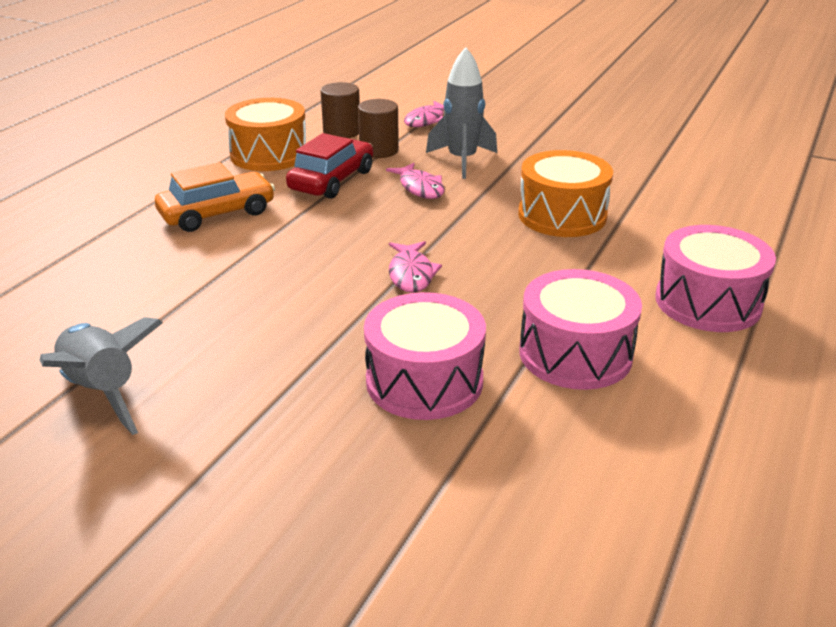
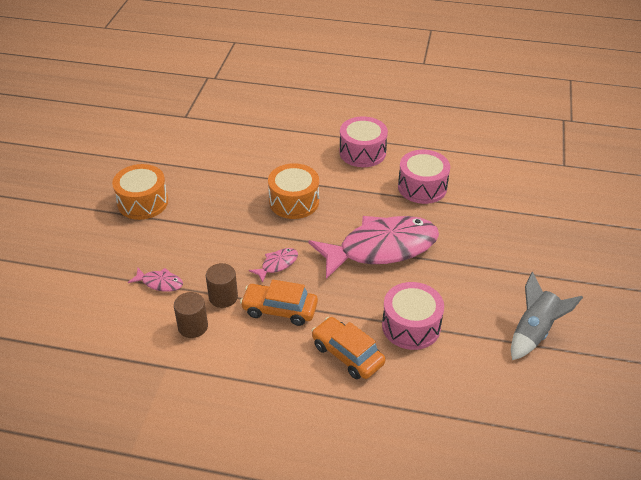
camera: 105 degrees left, 10 degrees up
(269, 154) = (246, 358): orange drum -> orange drum (143, 202)
(332, 180) = (279, 310): red car -> orange car
(411, 274) = (381, 248): pink fish -> pink fish, size x2.47
(424, 381) = (465, 227): pink drum -> pink drum (411, 326)
(462, 160) = (230, 252): grey rocket -> none

